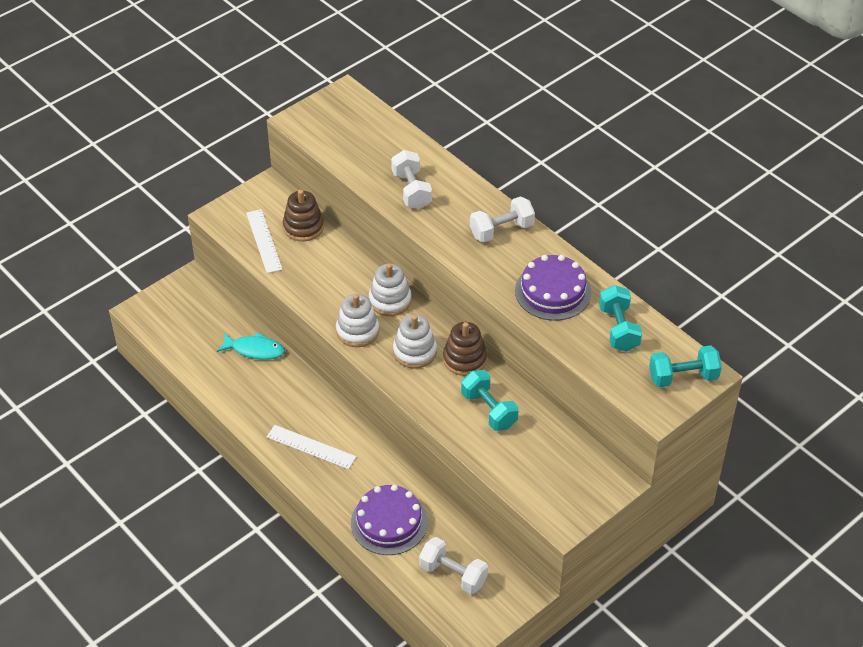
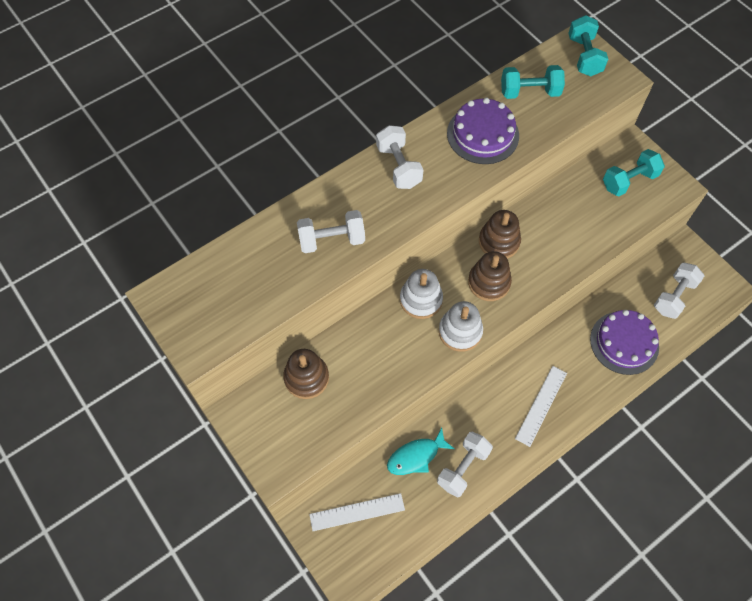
camera: 85 degrees left, 15 degrees up
(244, 385) = (463, 468): none -> white dumbbell
(255, 350) = (416, 456): turquoise fish -> turquoise fish turned 135 degrees counterclockwise
(264, 241) = (322, 420): white ruler -> white ruler (357, 512)
(414, 352) = (489, 282): white stacking toy -> brown stacking toy
(489, 410) = (559, 228): turquoise dumbbell -> turquoise dumbbell (629, 181)

